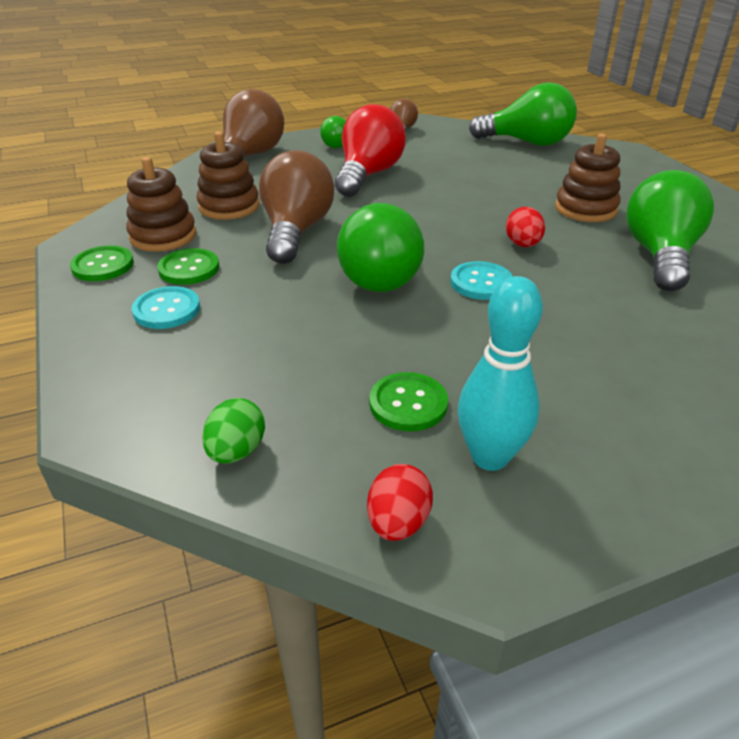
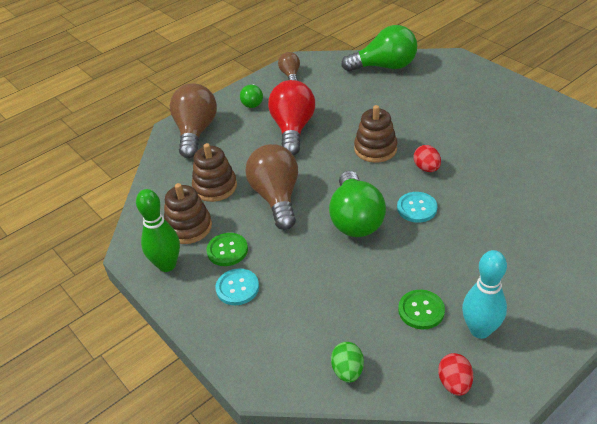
camera: 15 degrees left, 5 degrees up
(103, 265) = (167, 265): green button -> green bowling pin
(585, 209) = (451, 124): brown stacking toy -> brown stacking toy (375, 149)
(659, 255) = (510, 155): green light bulb -> none

